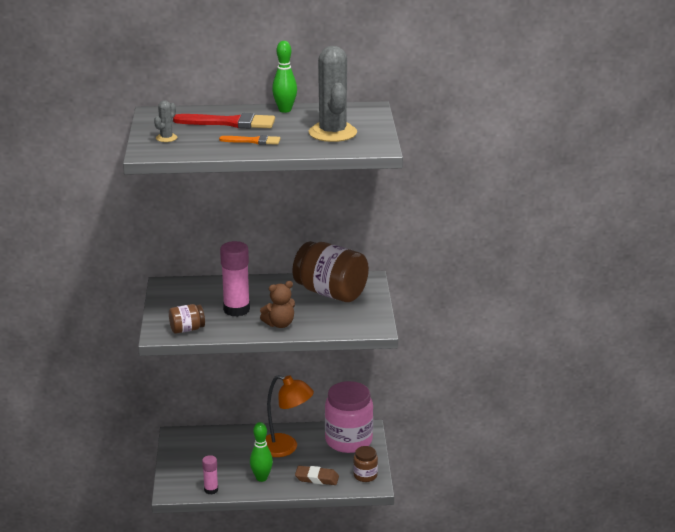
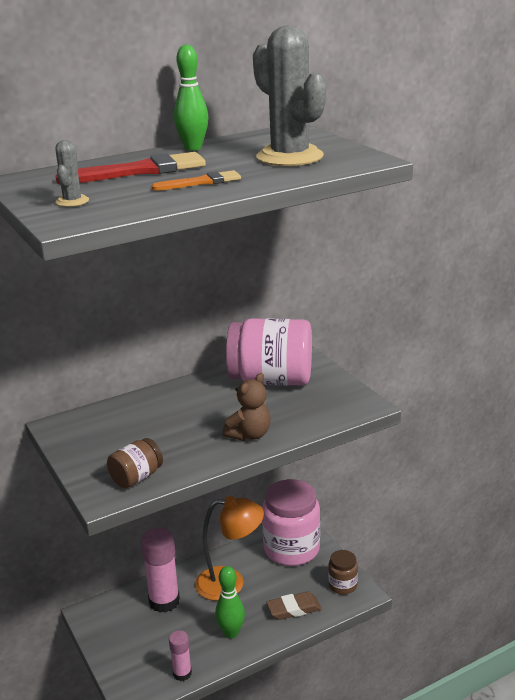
camera: 25 degrees left, 0 degrees up
(236, 309) = (178, 432): pink glue stick -> pink glue stick (164, 601)
(331, 293) = (271, 380): brown jar -> pink jar

